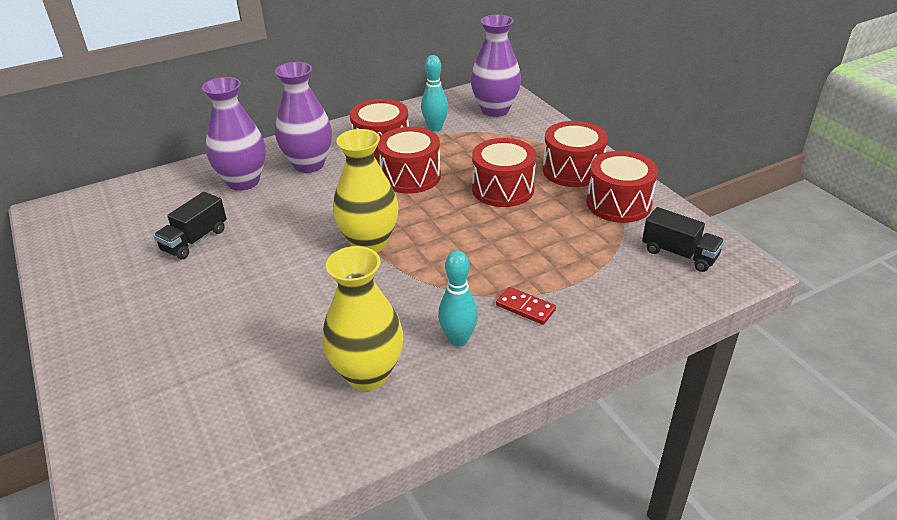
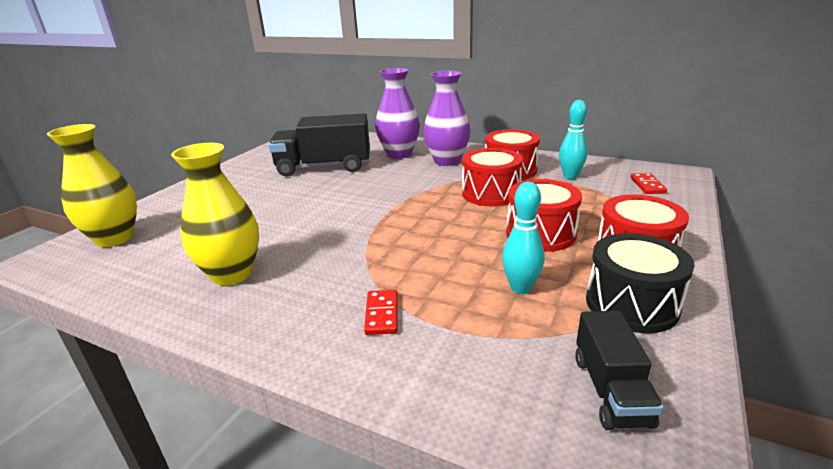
camera: 55 degrees right, 10 degrees down
(195, 240) = (324, 167): black truck -> black truck, size x1.84
(369, 243) = (387, 213): yellow vase -> yellow vase (115, 238)
(458, 339) = (304, 297): turquoise bowling pin -> turquoise bowling pin (520, 288)
(495, 110) = (647, 185): purple vase -> red domino
(618, 203) = (631, 304): red drum -> black drum

